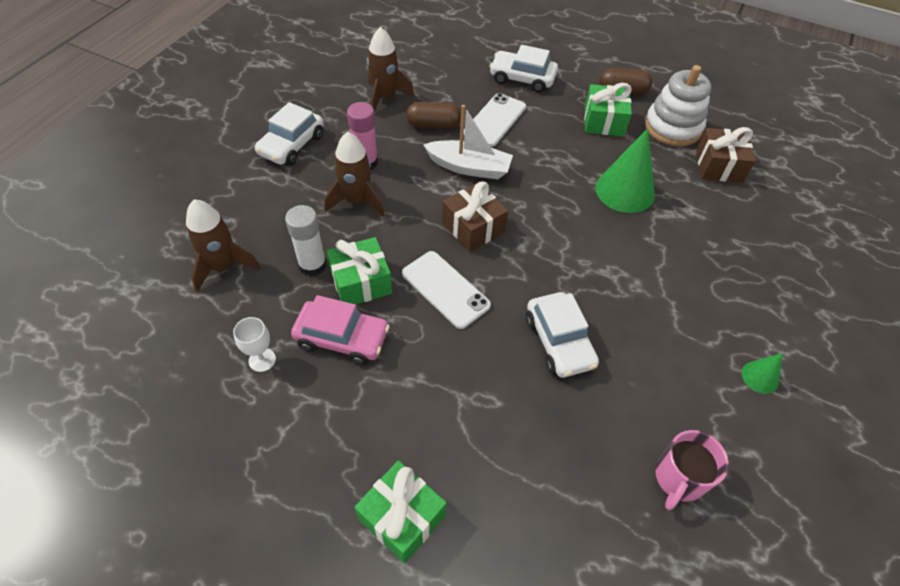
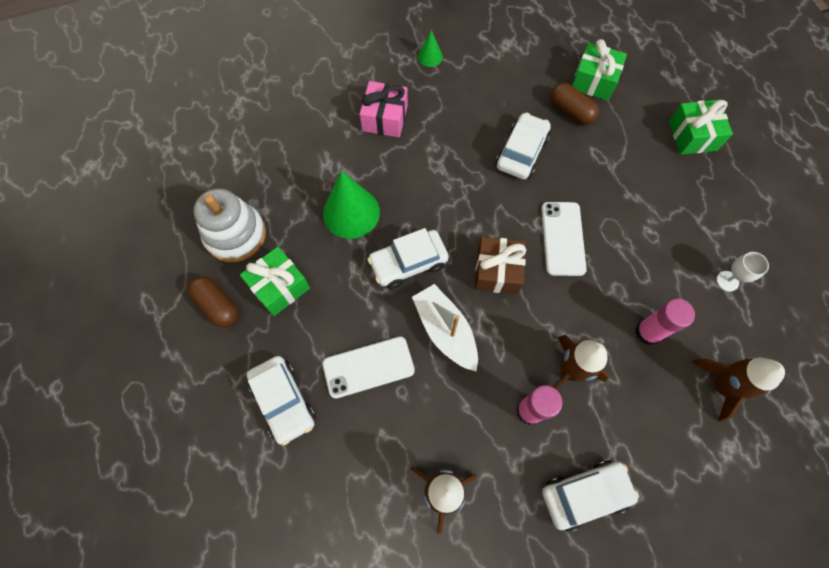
camera: 135 degrees left, 15 degrees up
(312, 265) = (648, 332): white glue stick -> pink glue stick
(342, 338) = (662, 256): pink car -> none
(361, 282) = (620, 289): green gift -> green gift (594, 81)
(433, 125) = (429, 408): brown capsule -> brown capsule (571, 111)
(543, 188) = (408, 263): none -> white car
(679, 478) = (531, 53): pink mug -> none
(705, 279) = (385, 118): none -> pink gift
(719, 166) = (255, 177): brown gift -> none

